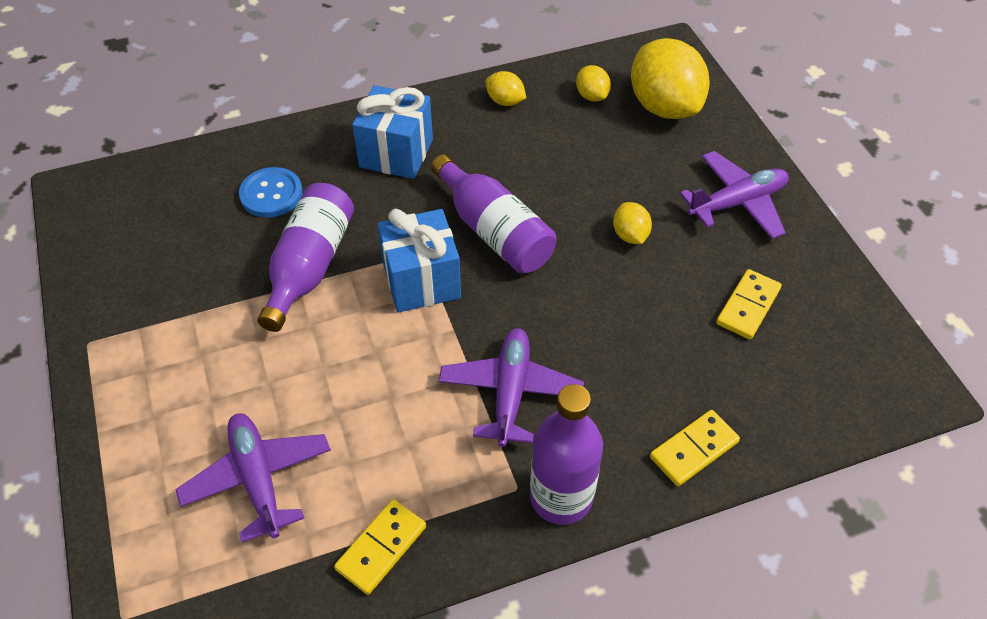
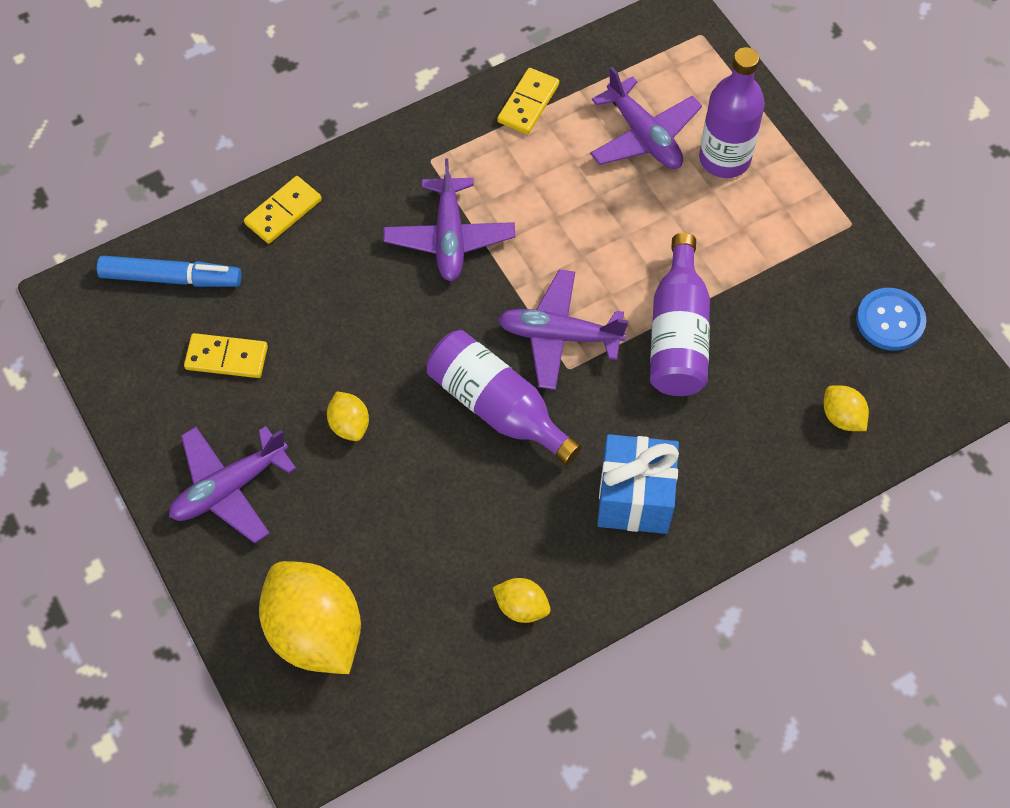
camera: 170 degrees right, 10 degrees up
(271, 194) = (755, 416): blue button -> blue button (890, 320)
(421, 281) = (559, 335): blue gift -> purple plane
(561, 497) = (393, 159): purple bottle -> purple bottle (724, 159)
(591, 96) = (410, 636): yellow lemon -> yellow lemon (842, 417)
(748, 306) = (226, 358): yellow domino -> yellow domino turned 75 degrees clockwise
(814, 393) = (171, 278): none -> blue marker

